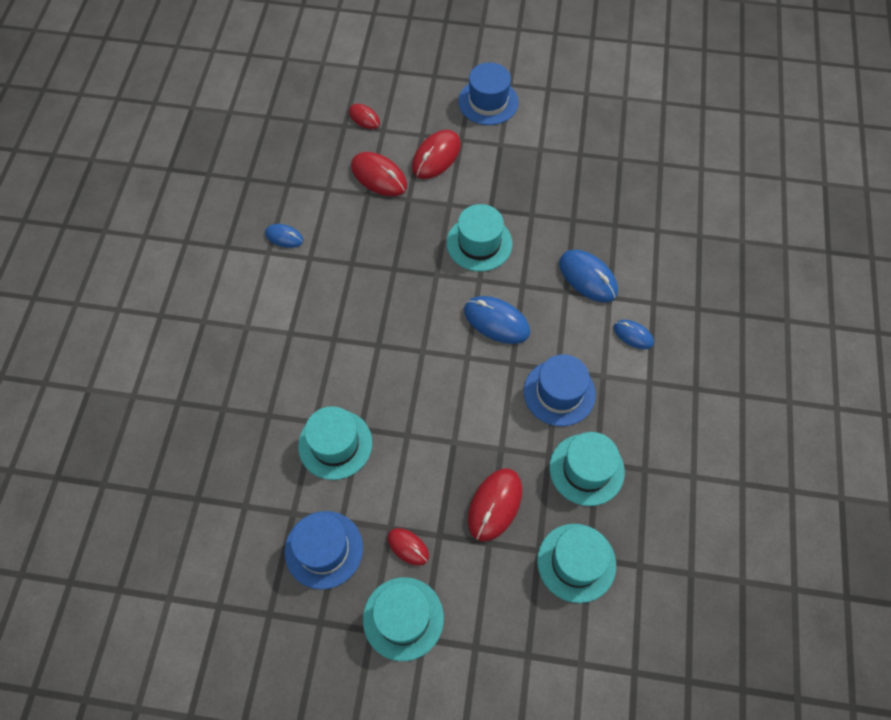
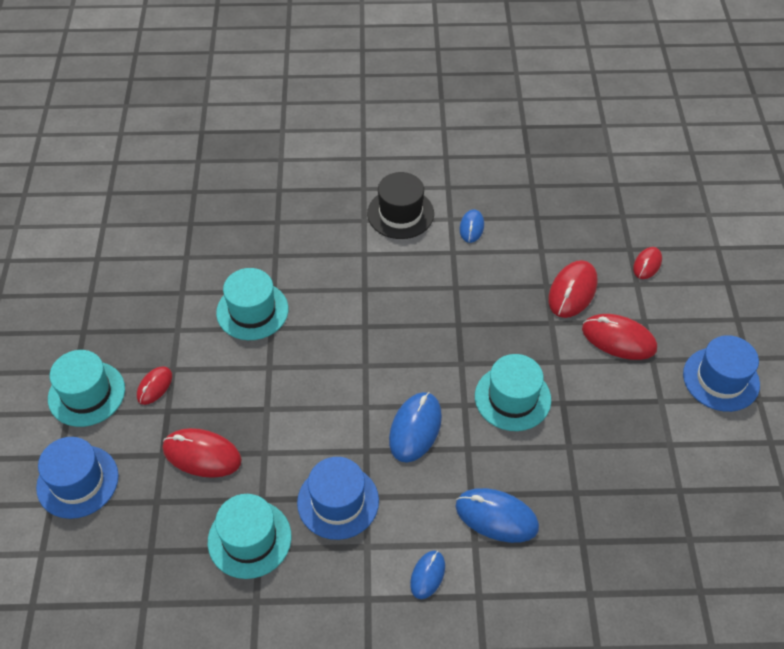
camera: 80 degrees right, 10 degrees down
(248, 293) = (400, 213): none -> black hat
(324, 549) = (149, 321): blue hat -> blue hat (77, 481)
(576, 562) = (145, 539): turquoise hat -> none
(588, 277) = (496, 517): blue mouse -> blue mouse turned 75 degrees clockwise

